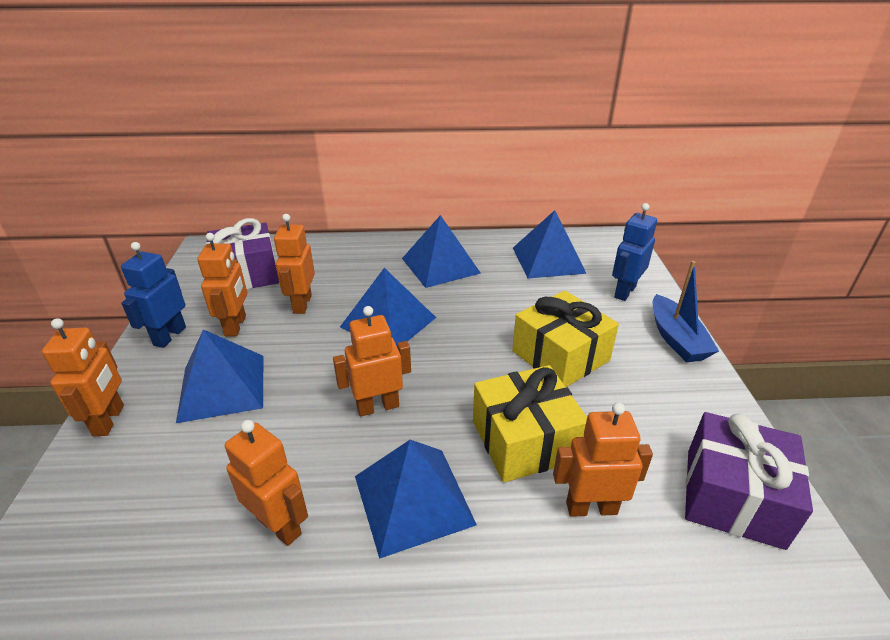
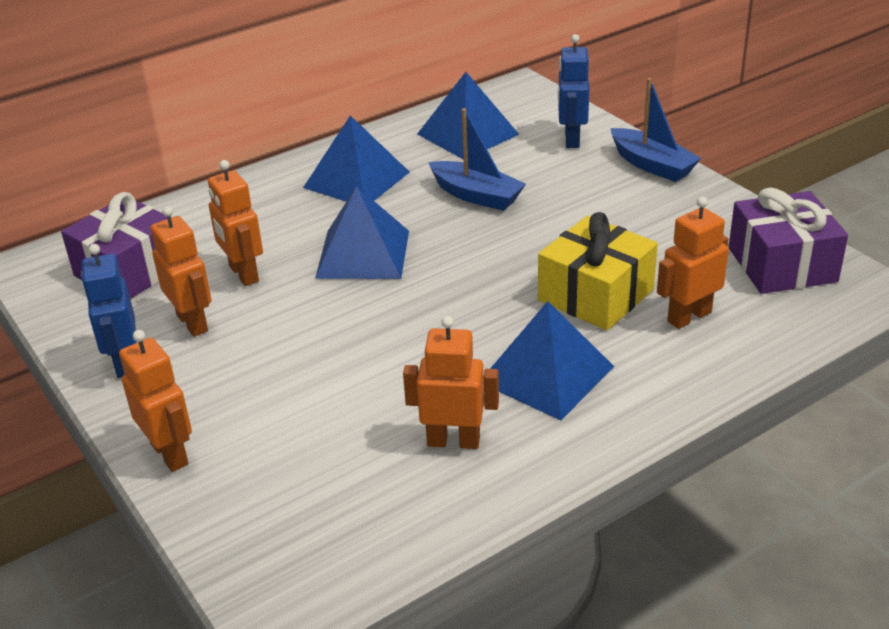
camera: 30 degrees left, 0 degrees up
(222, 387) = (256, 377): blue pyramid -> none
(378, 406) = (438, 326): orange robot -> none
(510, 309) = (476, 195): none -> blue boat
(560, 356) = (564, 218): yellow gift -> none

